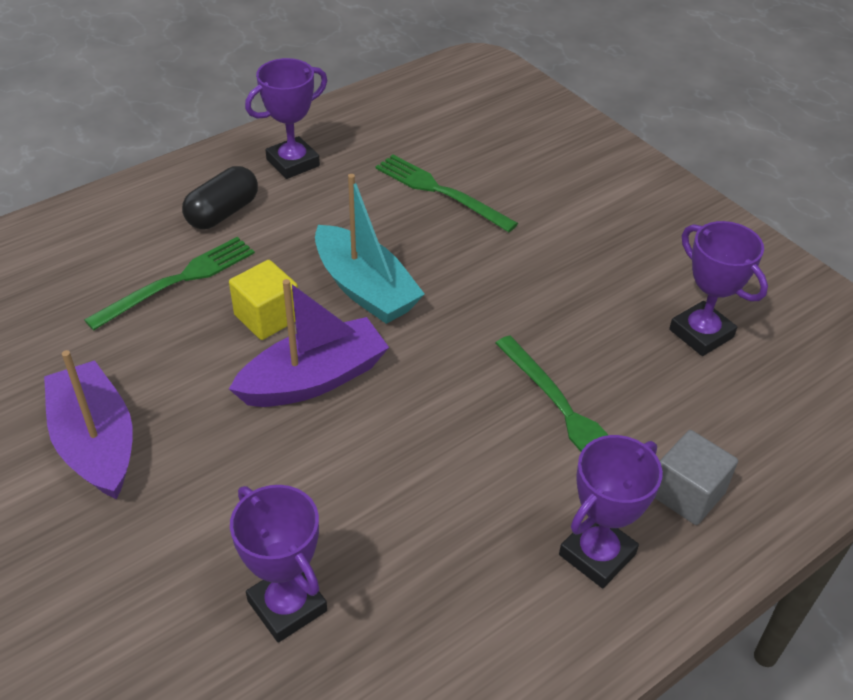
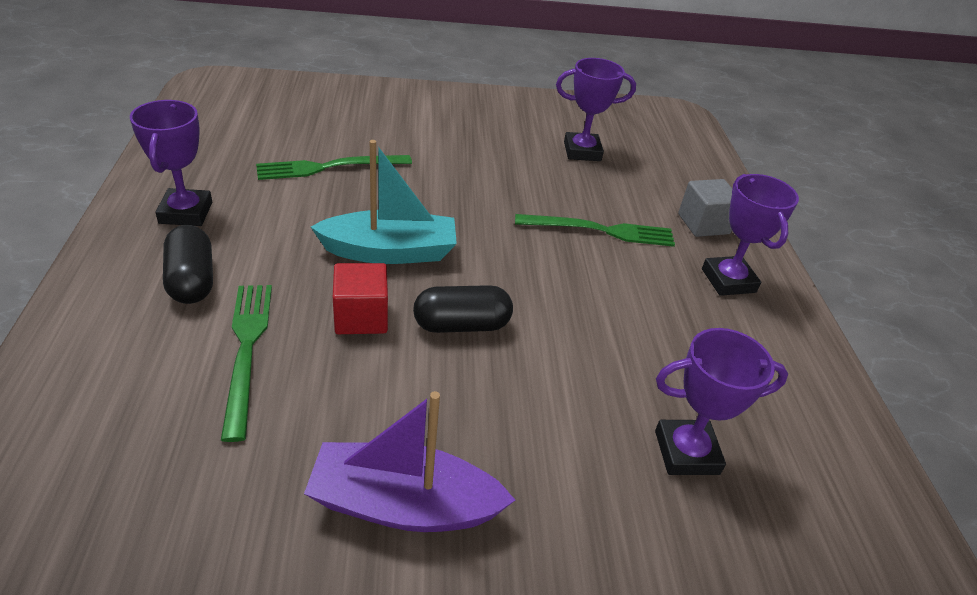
camera: 60 degrees left, 5 degrees down
(267, 317) = (361, 317): yellow cube -> red cube
(314, 379) = (461, 325): purple boat -> black capsule

